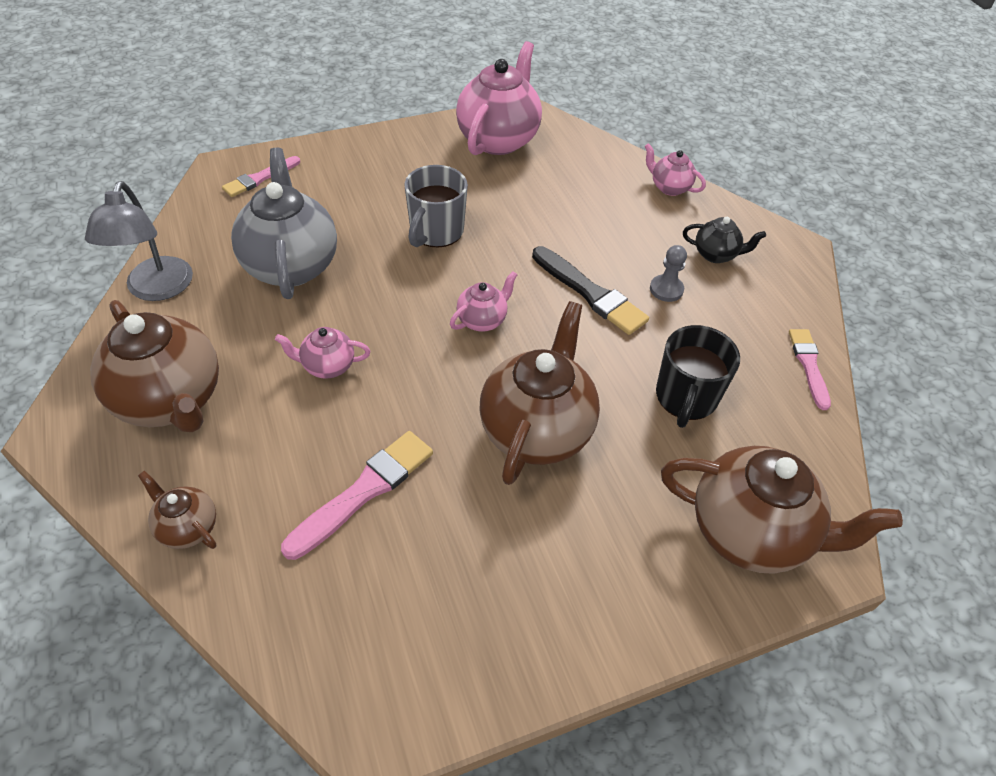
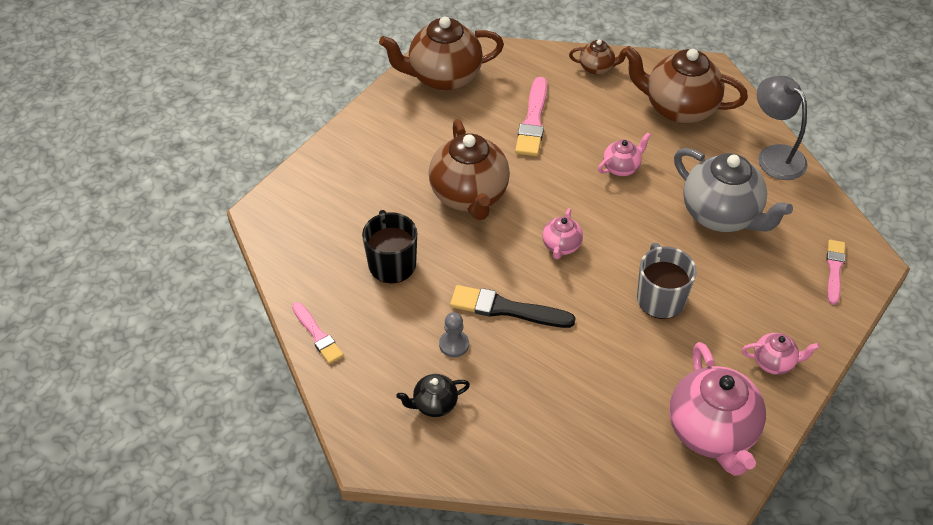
camera: 150 degrees right, 0 degrees up
(669, 187) = (518, 465): pink teapot -> pink teapot (774, 362)
(750, 533) = (314, 203): brown teapot -> brown teapot (443, 77)

